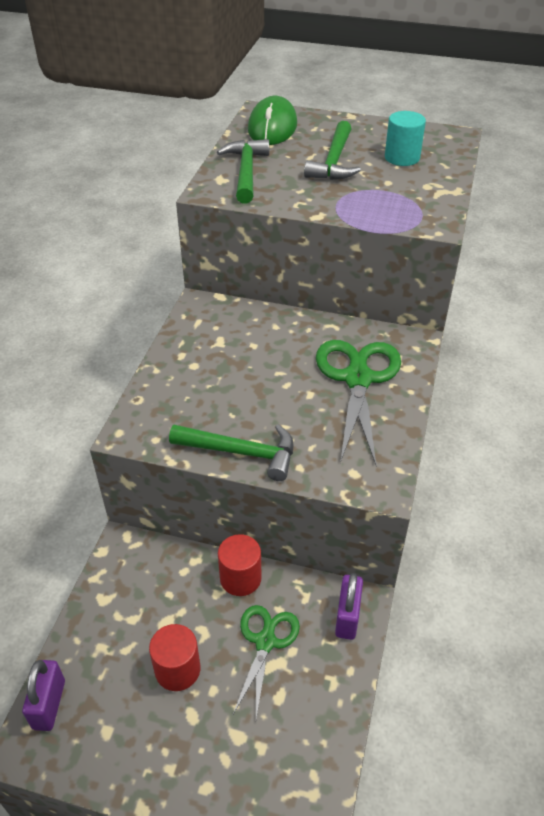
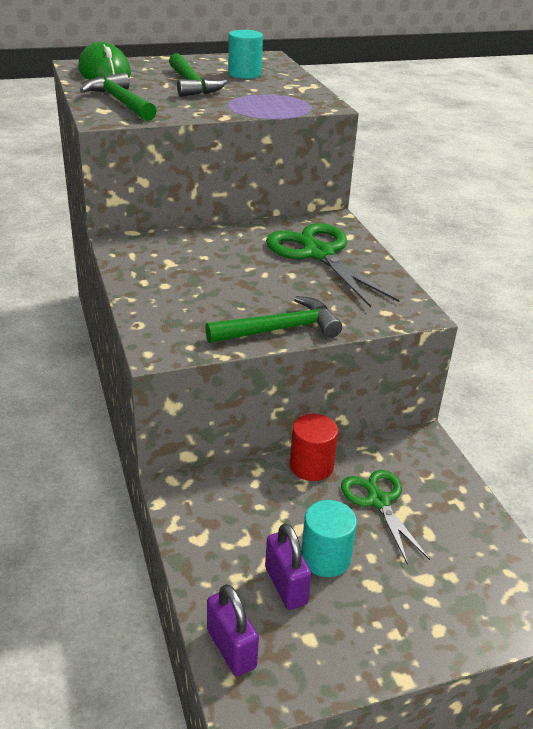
camera: 35 degrees left, 10 degrees down
(177, 669) = (325, 558): red cylinder -> turquoise cylinder
(347, 617) = (424, 454): purple padlock -> purple padlock (286, 586)

